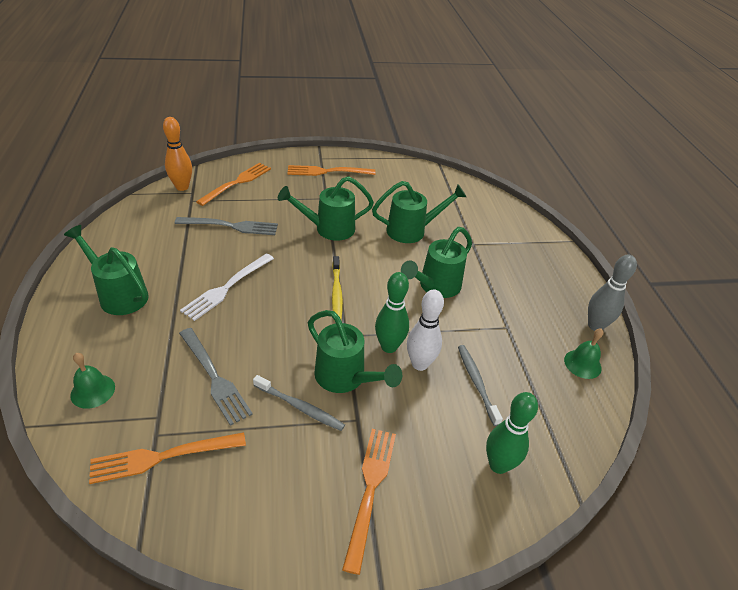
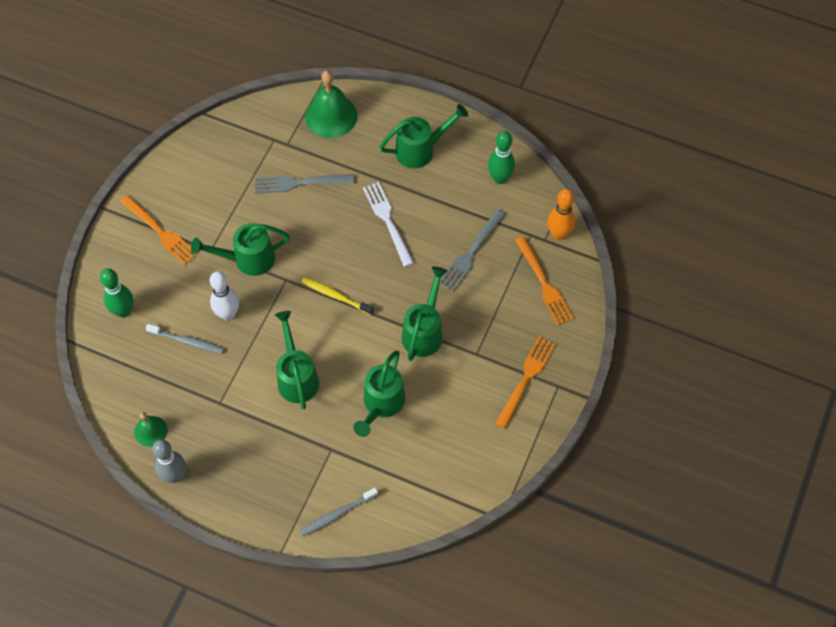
camera: 125 degrees right, 20 degrees up
(93, 391) = (331, 116): green bell -> green bell, size x1.79
(163, 457) = (255, 139): orange fork -> none
(300, 407) = (242, 222): grey toothbrush -> grey toothbrush (337, 514)
(389, 347) = (256, 302): green bowling pin -> green bowling pin (500, 178)

